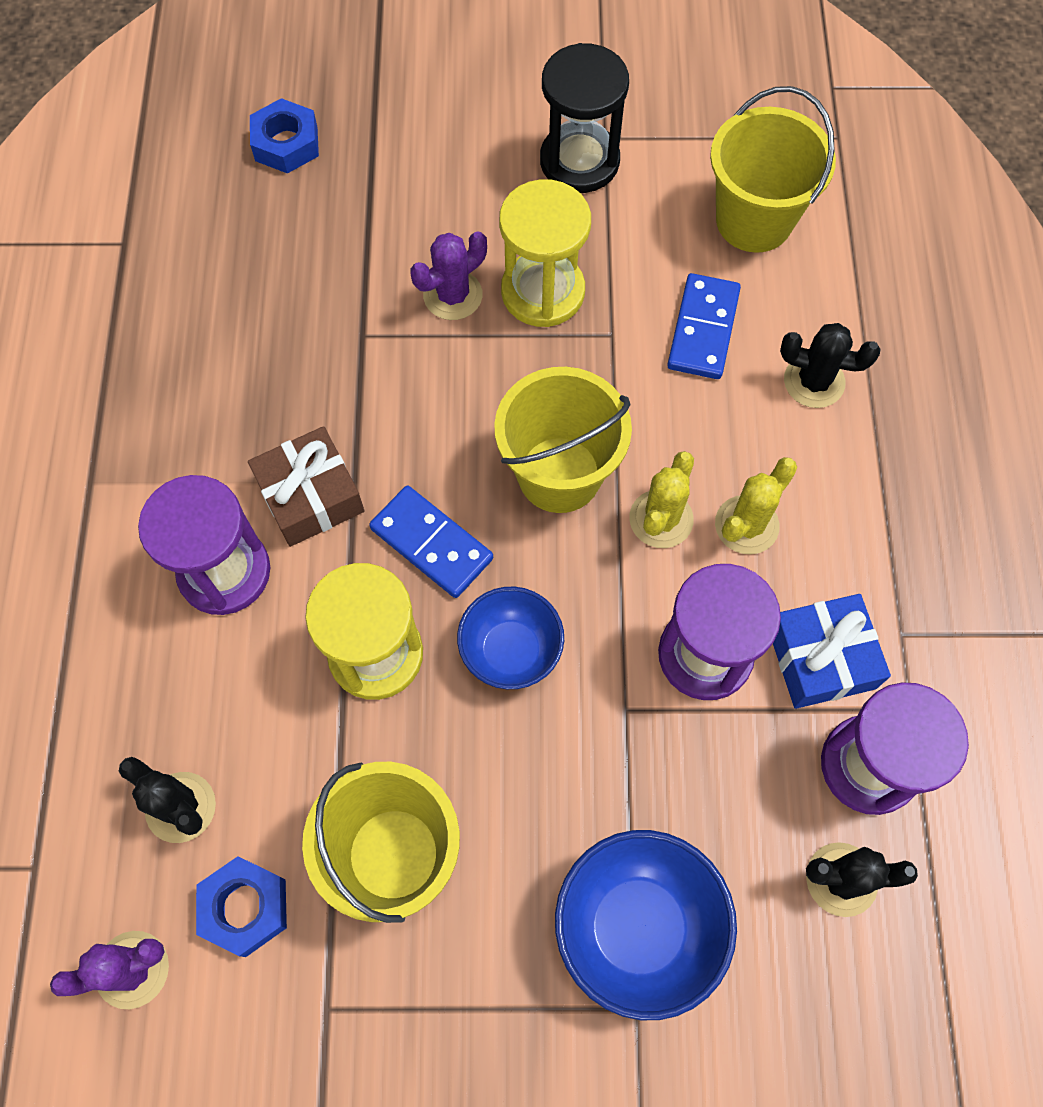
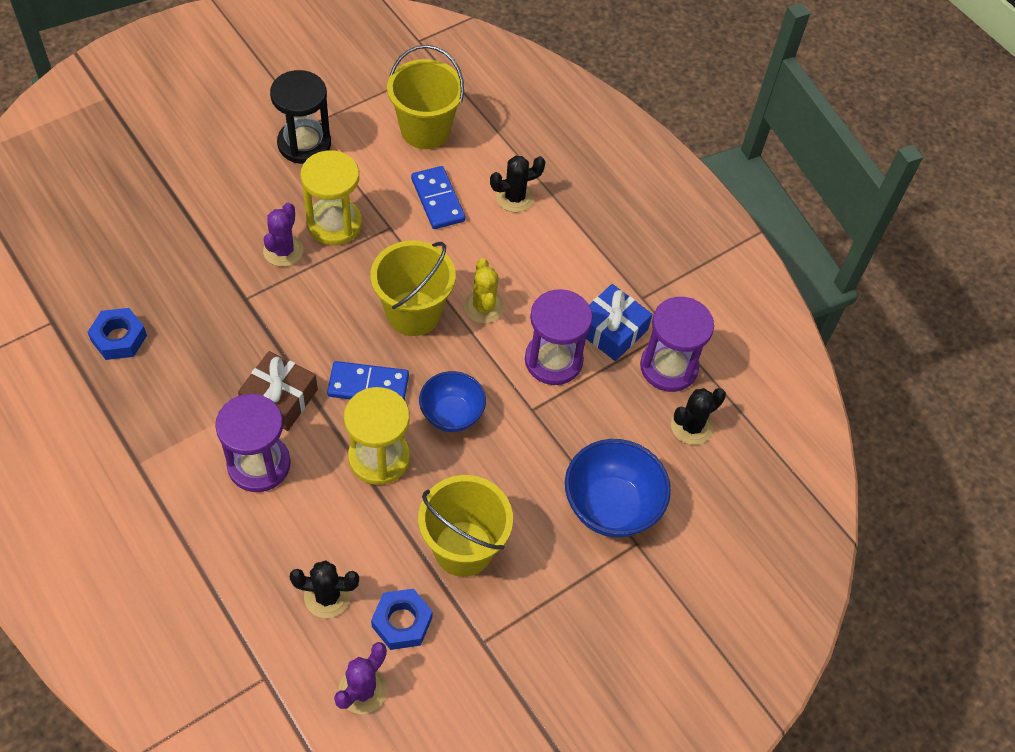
camera: 40 degrees left, 10 degrees down
(286, 144) = (115, 216): blue nut -> blue nut (119, 338)
(746, 525) = (530, 286): yellow cactus -> none

